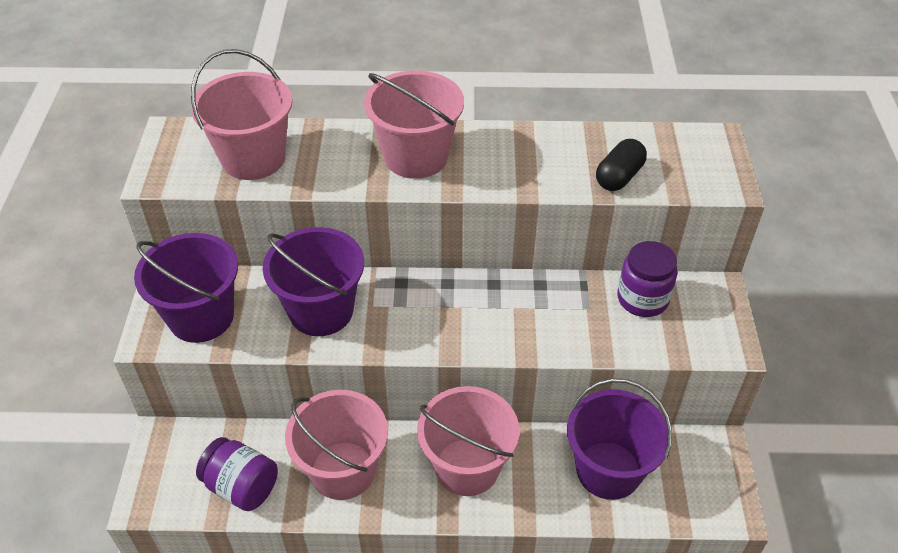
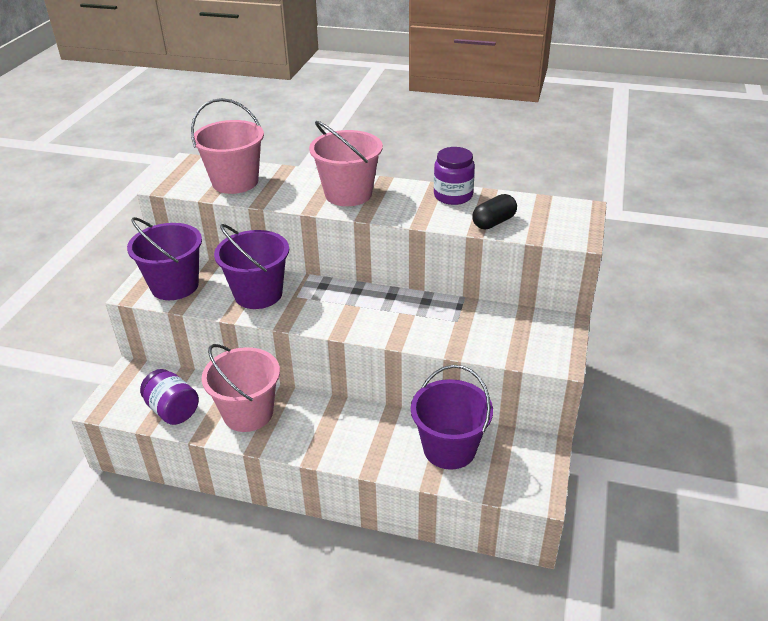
camera: 15 degrees right, 10 degrees down
(467, 467) = (340, 427): pink bucket -> none
(642, 299) = (502, 321): purple jar -> purple jar (453, 196)

